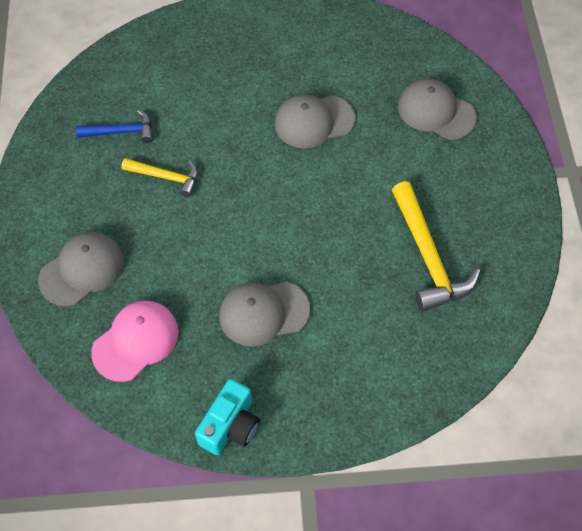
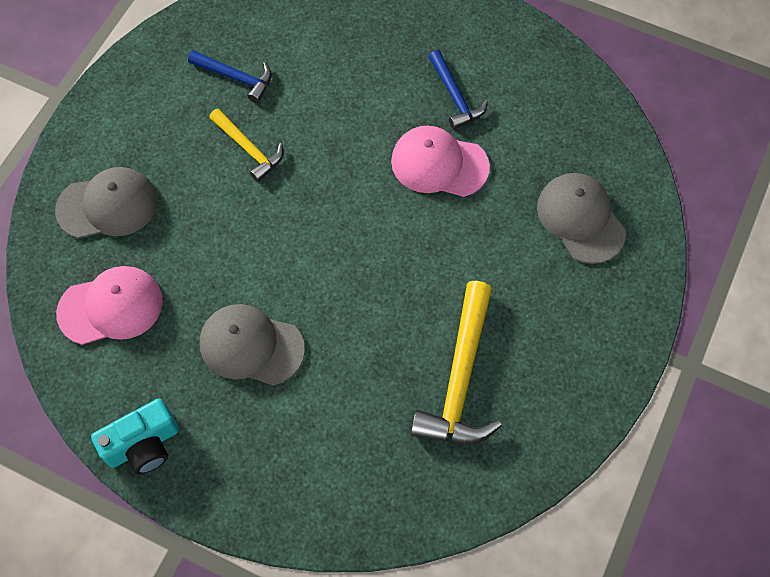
camera: 30 degrees right, 5 degrees up
(294, 71) = (455, 97): none -> blue hammer
(314, 121) = (439, 164): grey cap -> pink cap

